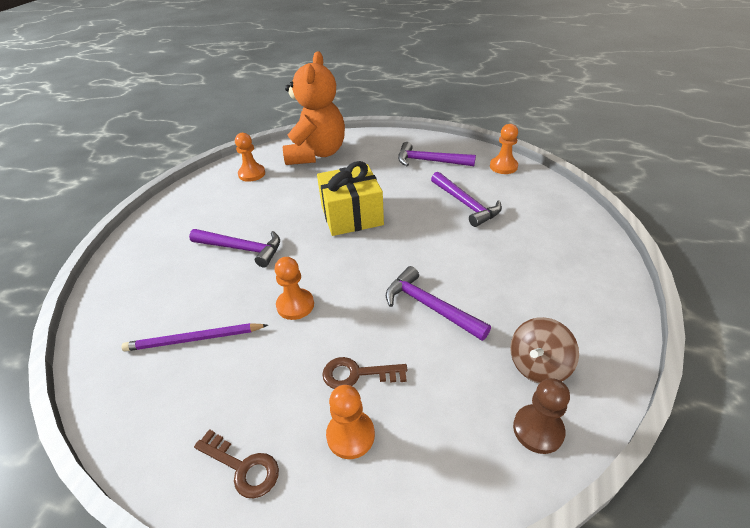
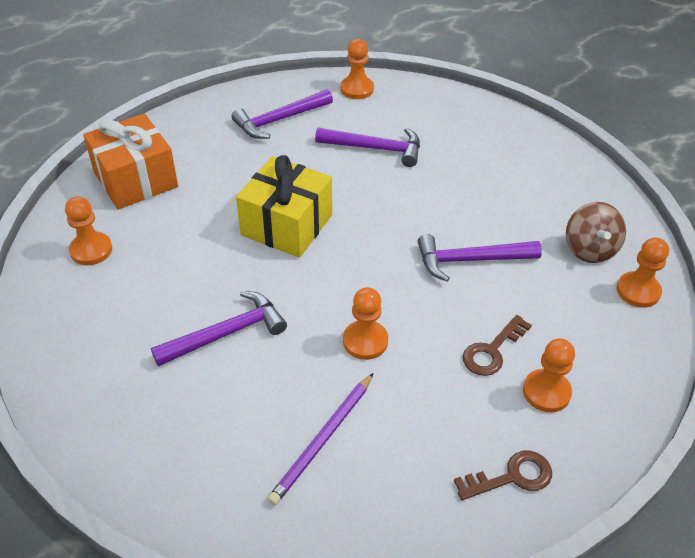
camera: 50 degrees left, 5 degrees up
(316, 154) = (136, 180): orange teddy bear -> orange gift
(538, 430) = (638, 291): brown pawn -> orange pawn

